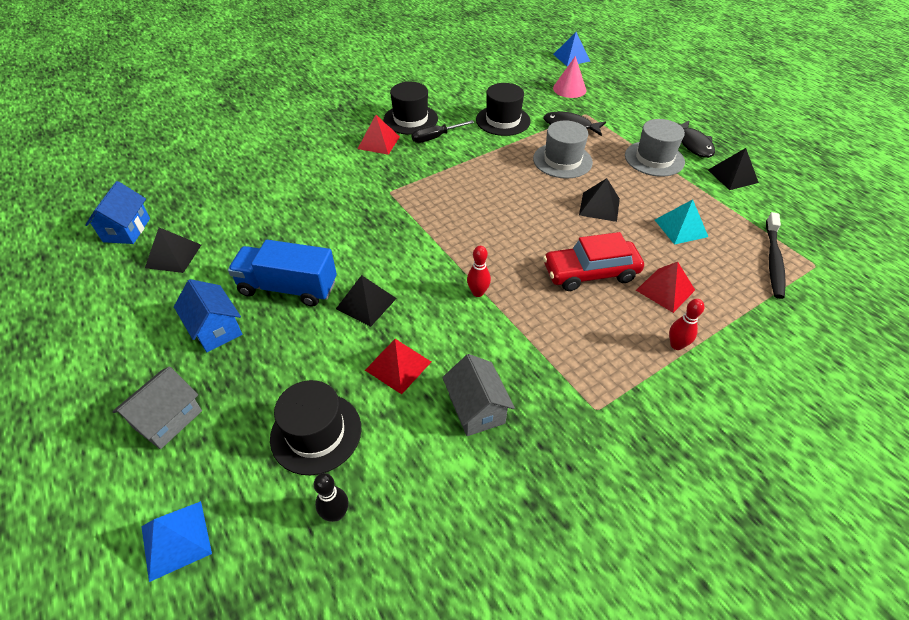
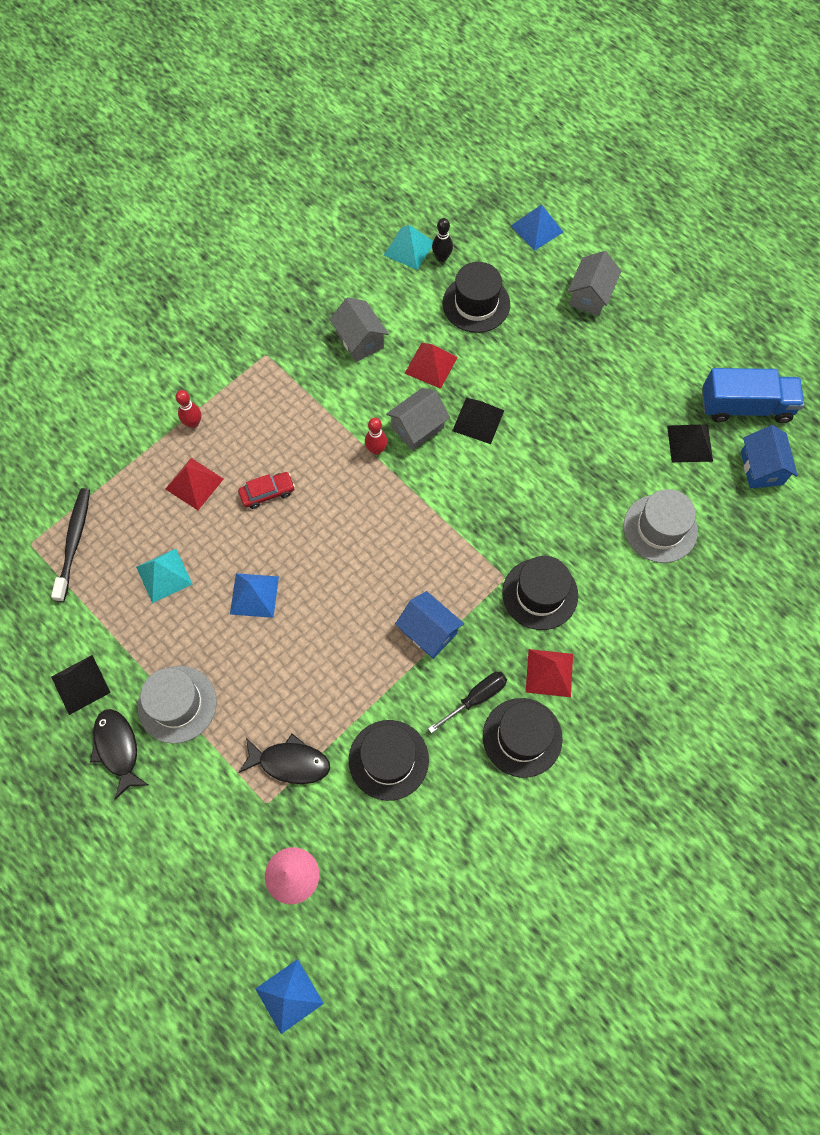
camera: 170 degrees right, 20 degrees up
(216, 329) = (599, 372): blue house -> blue house (429, 631)
(288, 288) = (557, 425): blue truck -> blue truck (745, 406)
(365, 179) = (540, 594): none -> black hat
(379, 539) = (409, 248): none -> turquoise pyramid
(431, 306) = (417, 428): none -> grey house
(562, 160) = (299, 677): grey hat -> grey hat (660, 528)
(590, 273) = (267, 493): red car -> red car, size x0.56
(599, 206) = (254, 595): black pyramid -> blue pyramid

